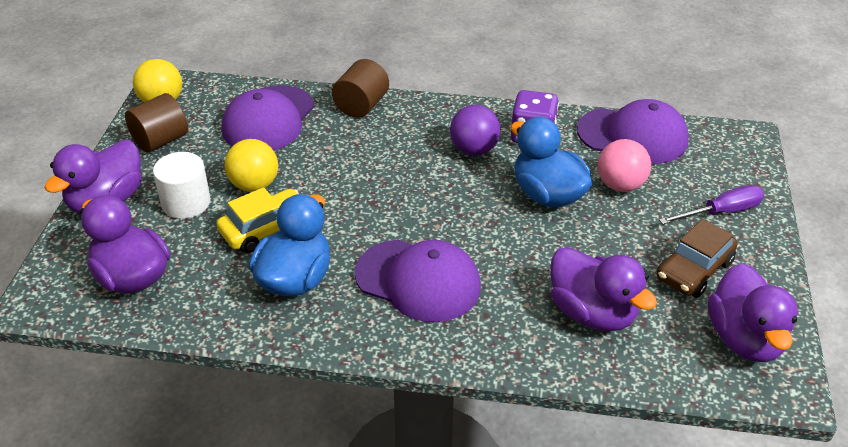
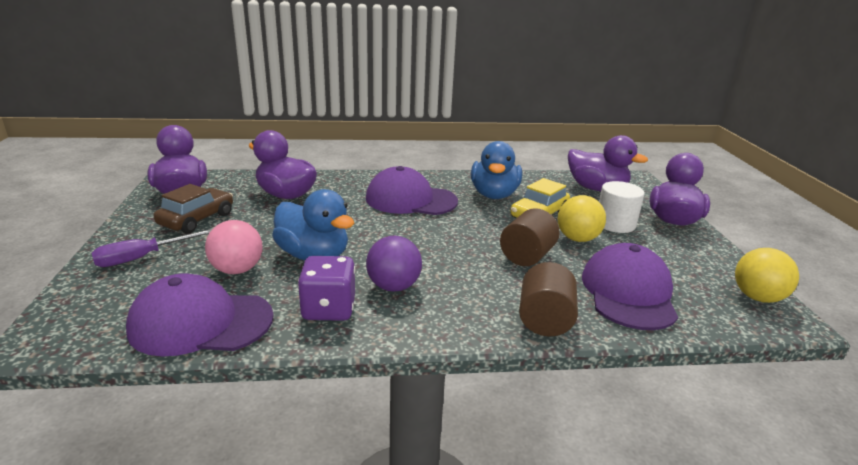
camera: 165 degrees right, 15 degrees down
(160, 140) = (700, 262): brown cylinder -> brown cylinder (527, 256)

